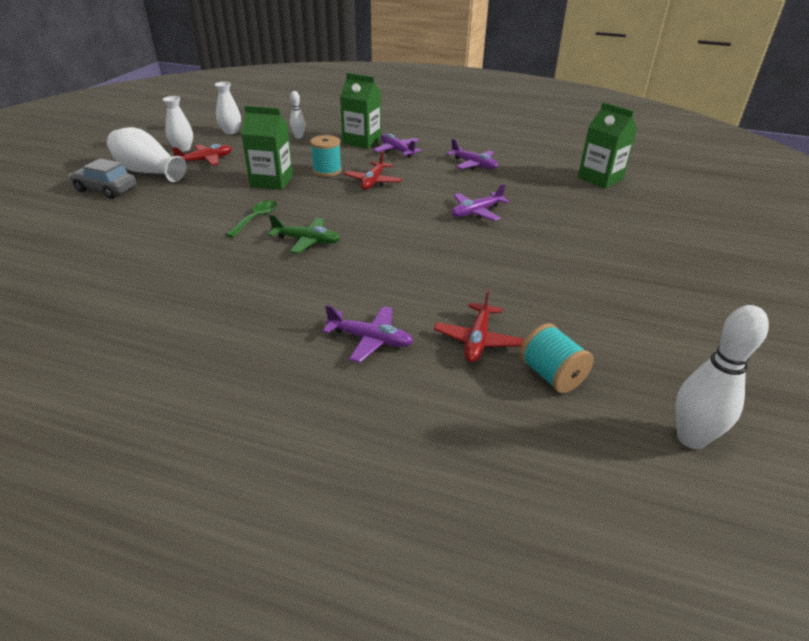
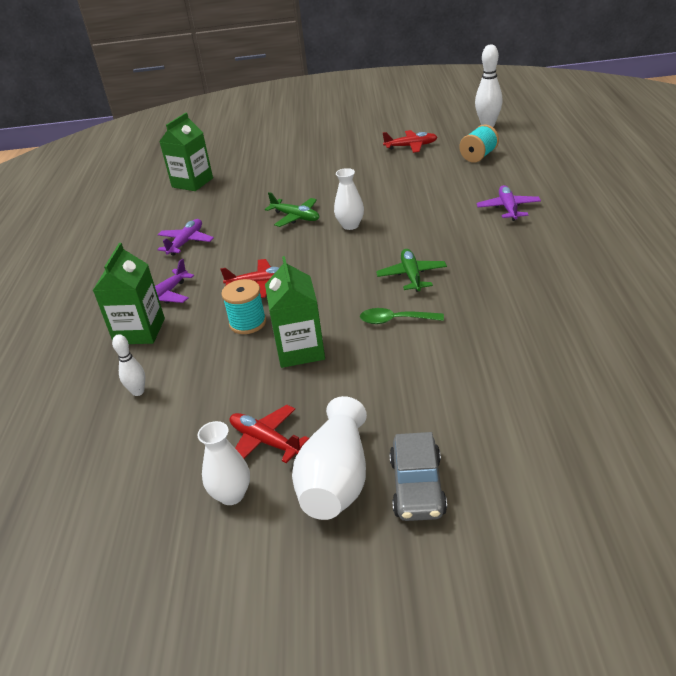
camera: 105 degrees left, 0 degrees up
(231, 131) = (134, 478): white vase -> white vase (350, 225)
(476, 212) = (296, 217): purple plane -> green plane
(477, 340) = (470, 179): red plane -> red plane (411, 146)

